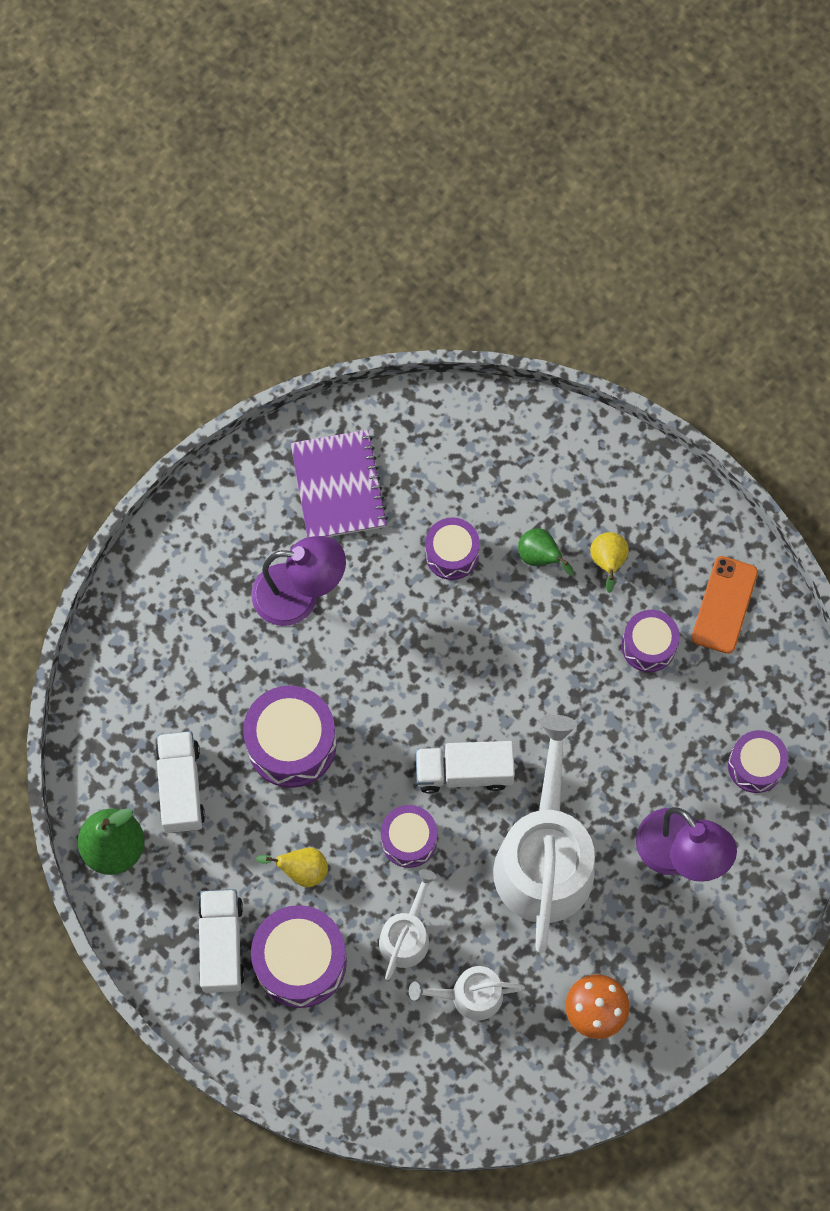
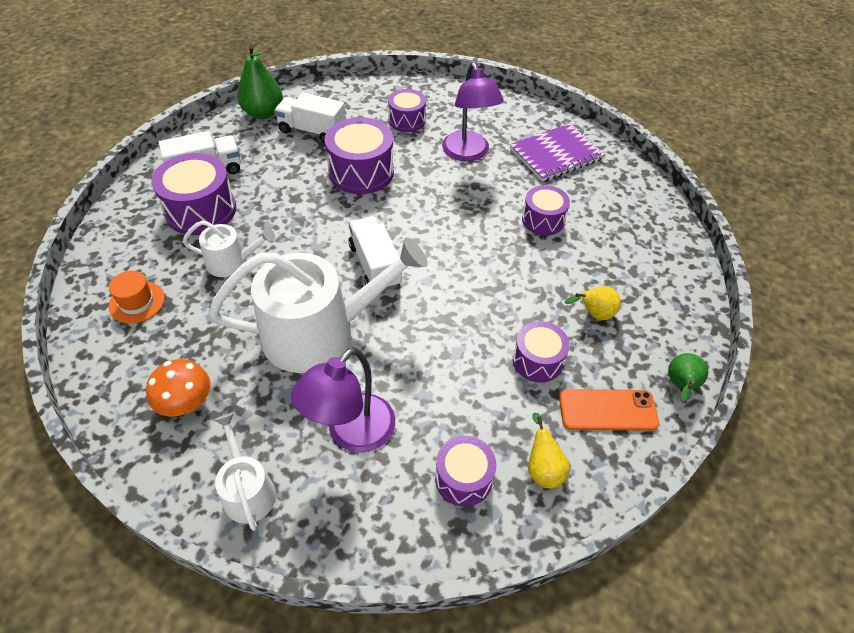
camera: 70 degrees right, 20 degrees down
(181, 787) = (312, 131): white truck -> white truck turned 135 degrees counterclockwise
(302, 870) = (270, 196): yellow pear -> yellow pear (543, 469)
(409, 840) = (309, 246): purple drum -> purple drum (407, 120)
(437, 1052) = (137, 302): none -> orange hat
(470, 995) = (188, 311): white watering can -> white watering can (247, 490)
(540, 557) = (572, 270): green pear -> green pear (680, 386)

